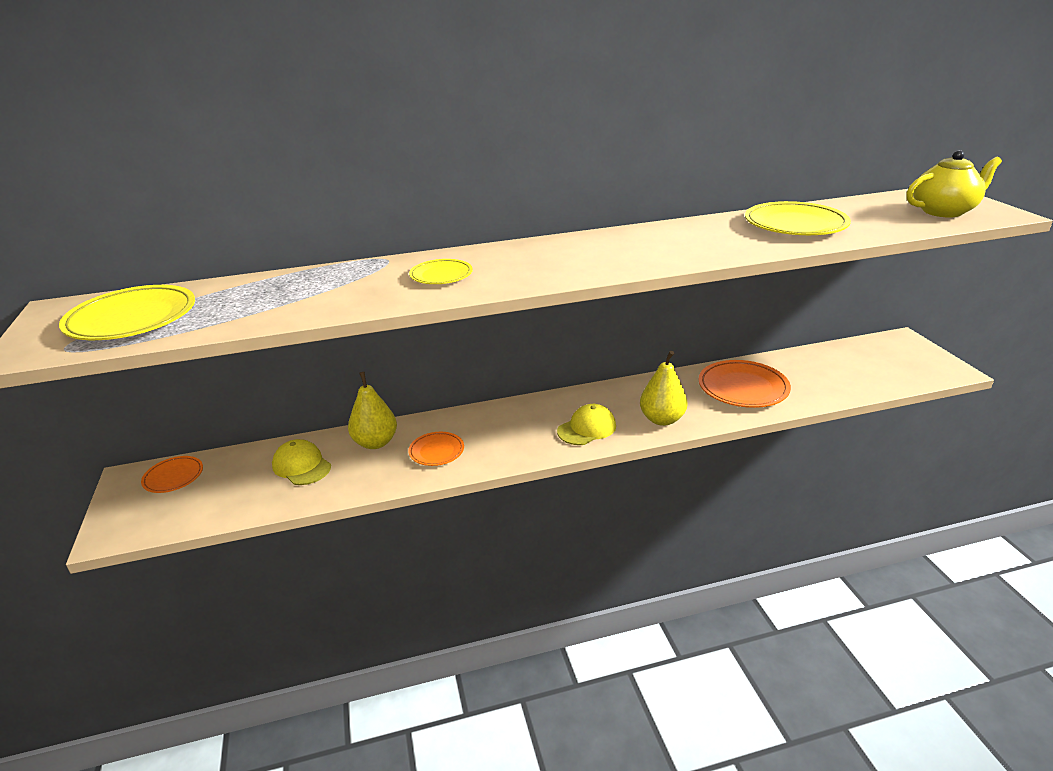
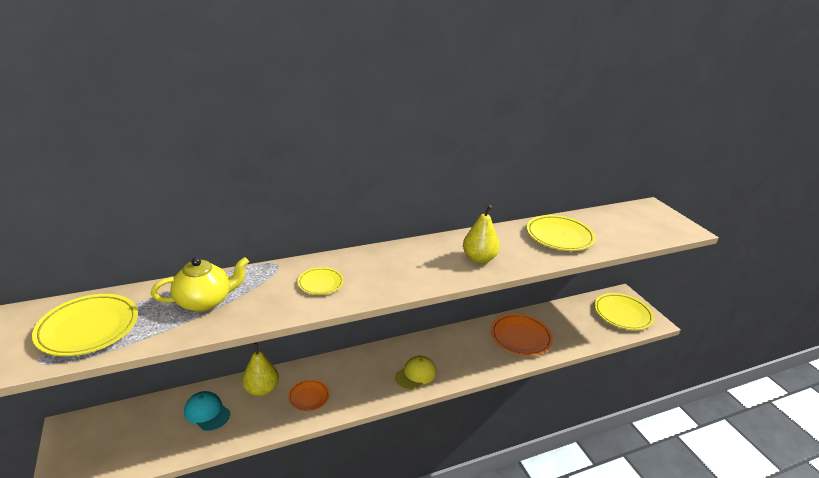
camera: 10 degrees left, 0 degrees up
(173, 477) = (105, 425): orange plate -> none
(301, 466) = (207, 412): yellow cap -> turquoise cap
(662, 419) = (467, 365): yellow pear -> yellow pear (479, 259)
(901, 362) = (622, 314): none -> yellow plate
(944, 211) = (652, 226): yellow teapot -> yellow teapot (205, 301)

